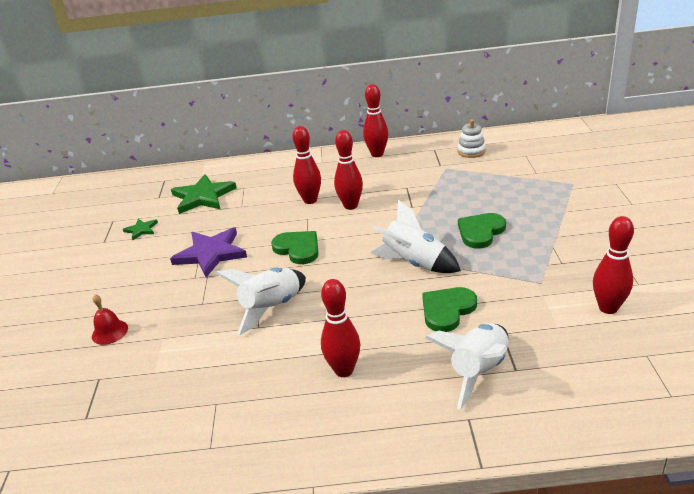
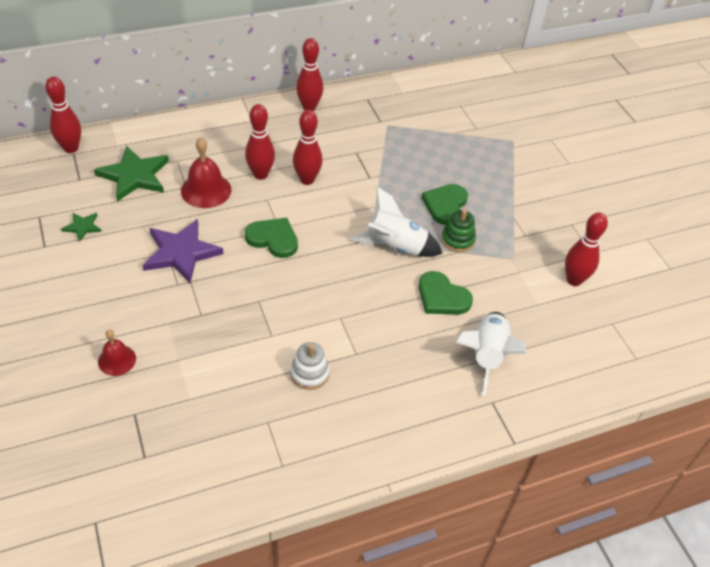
camera: 25 degrees left, 15 degrees up
(257, 209) = (206, 190): none -> red bell
(271, 307) = (276, 312): white rocket -> none
(344, 370) = (372, 371): red bowling pin -> red bowling pin (71, 148)
(447, 310) = (442, 297): green heart -> green heart turned 75 degrees counterclockwise
(471, 151) = (406, 101): white stacking toy -> white stacking toy (309, 373)
(483, 261) = (457, 240): none -> green stacking toy

